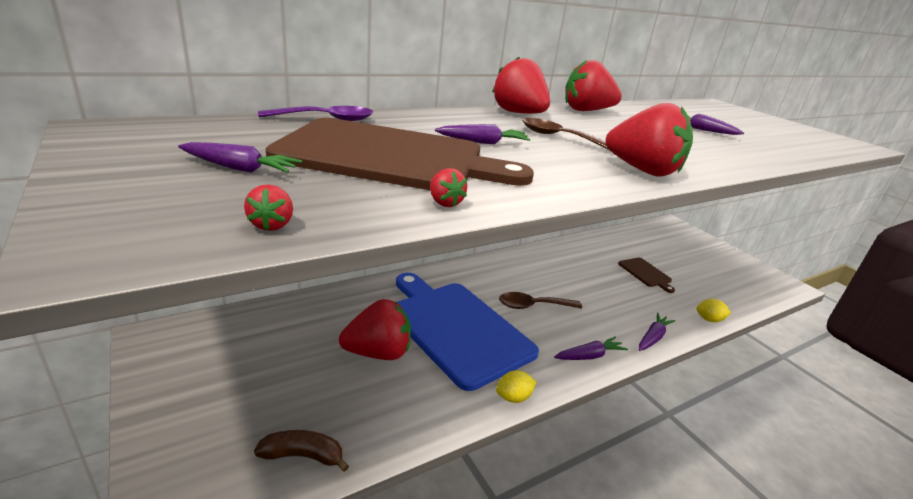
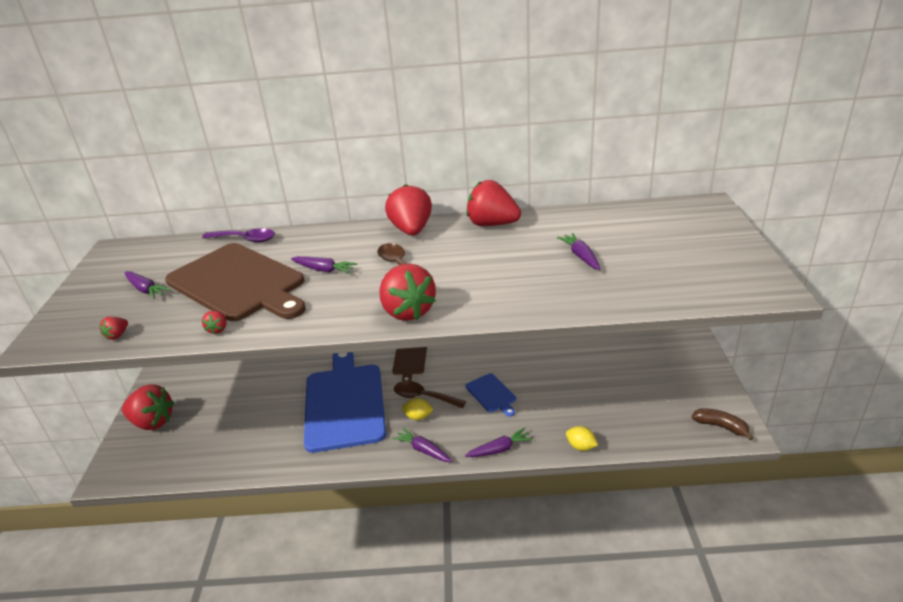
camera: 35 degrees right, 5 degrees up
(303, 456) = (185, 463): brown banana -> brown banana (720, 426)
(378, 353) = (276, 409): red strawberry -> red strawberry (152, 422)
(513, 397) = (333, 465): yellow lemon -> yellow lemon (418, 417)
(589, 356) = (423, 450): purple carrot -> purple carrot turned 150 degrees counterclockwise
(590, 291) = (491, 394): none -> blue cutting board
(645, 273) = (573, 386): brown cutting board -> brown cutting board (409, 361)

